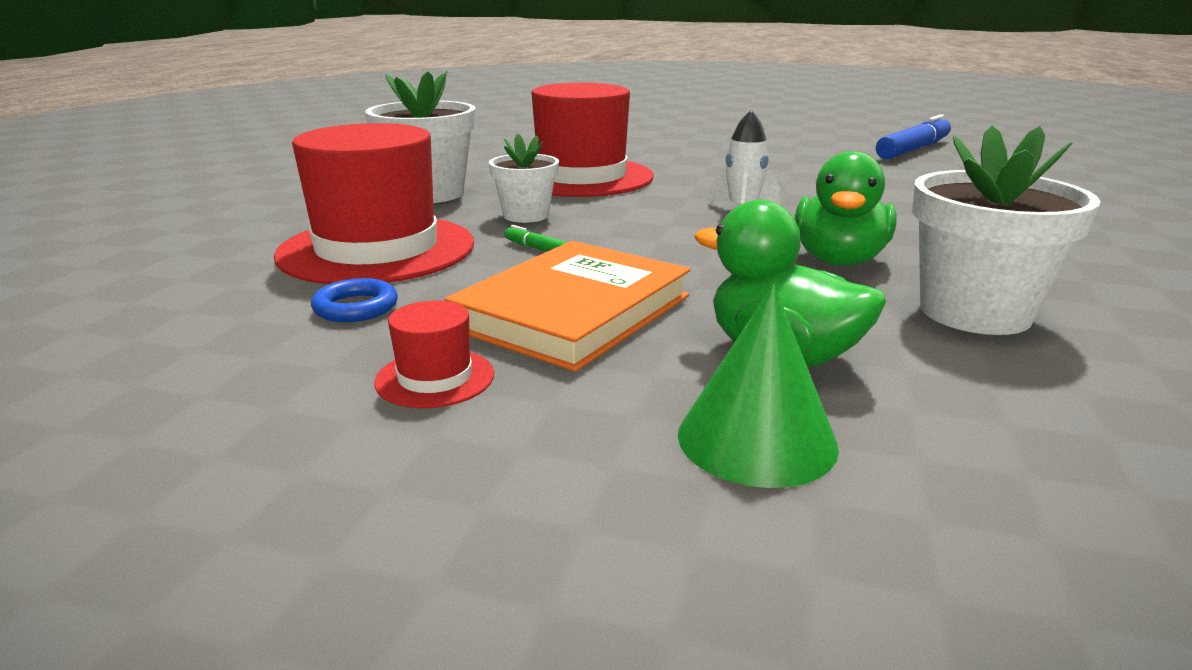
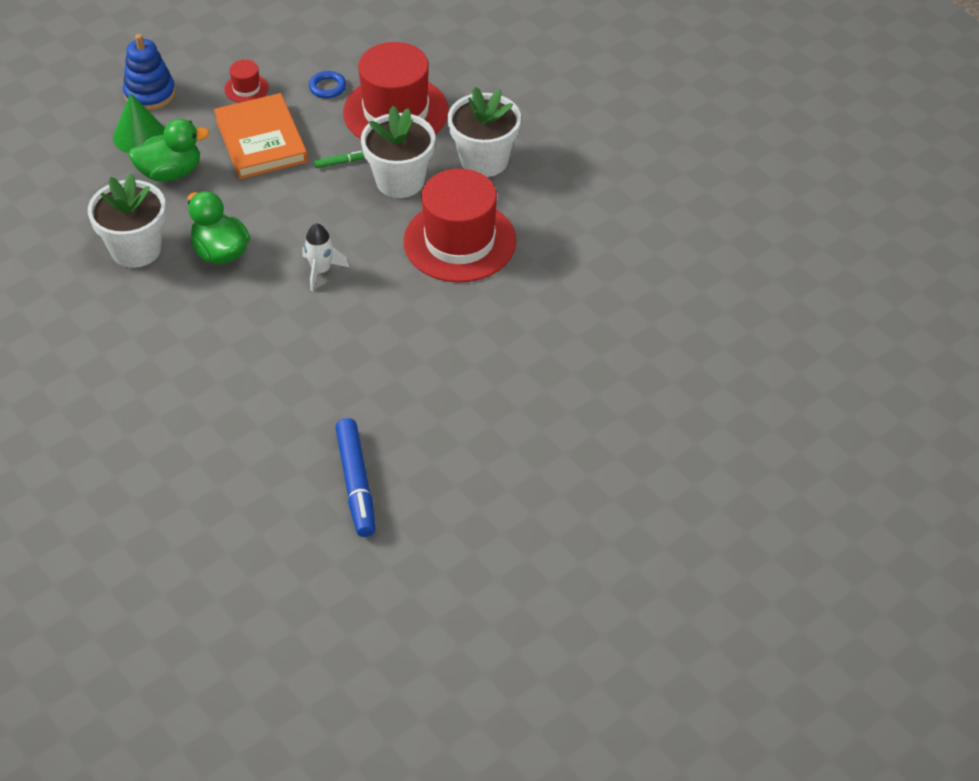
camera: 125 degrees right, 25 degrees up
(526, 215) = (400, 181): white flower pot -> white flower pot, size x1.66
(599, 502) = (150, 94): none -> blue stacking toy

